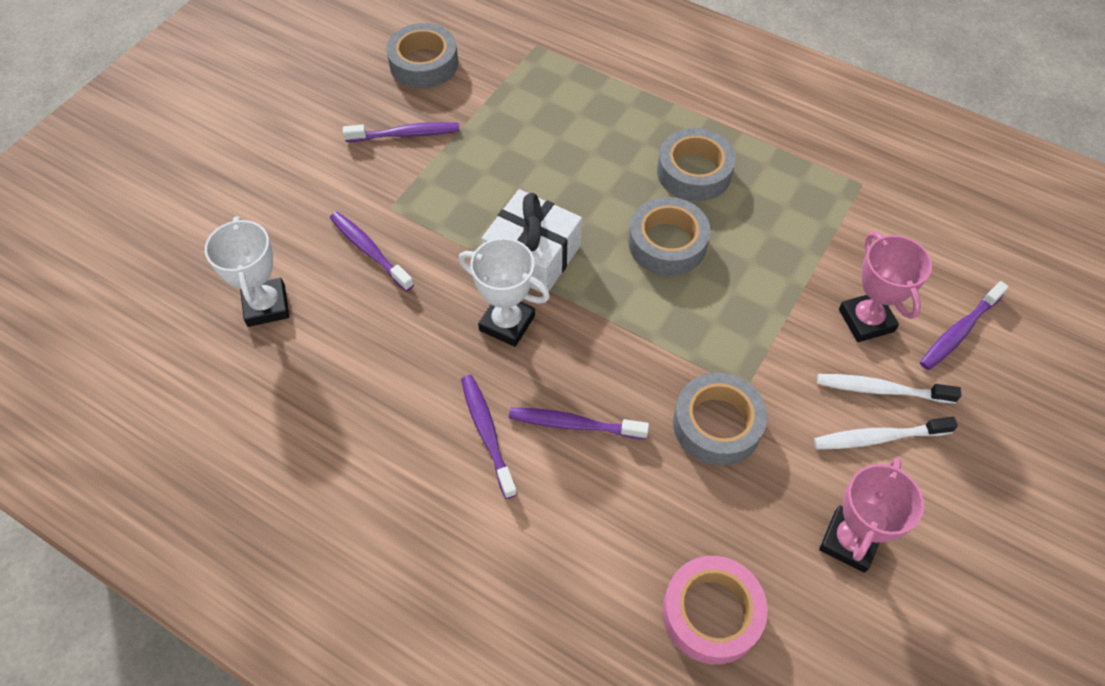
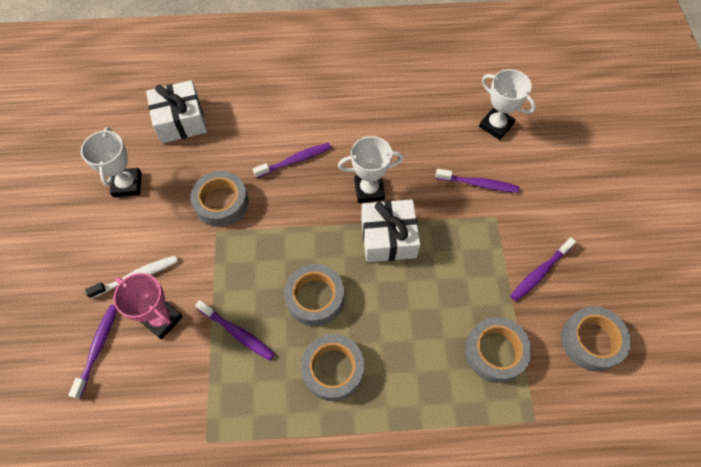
camera: 145 degrees right, 5 degrees up
(487, 434) = (333, 132): purple toothbrush -> purple toothbrush (237, 332)
(521, 102) = (495, 352): none -> grey tape
(711, 613) = (180, 120): pink tape -> white gift
(849, 541) = (127, 184): pink trophy -> white trophy
(879, 437) = (129, 246): white toothbrush -> none

